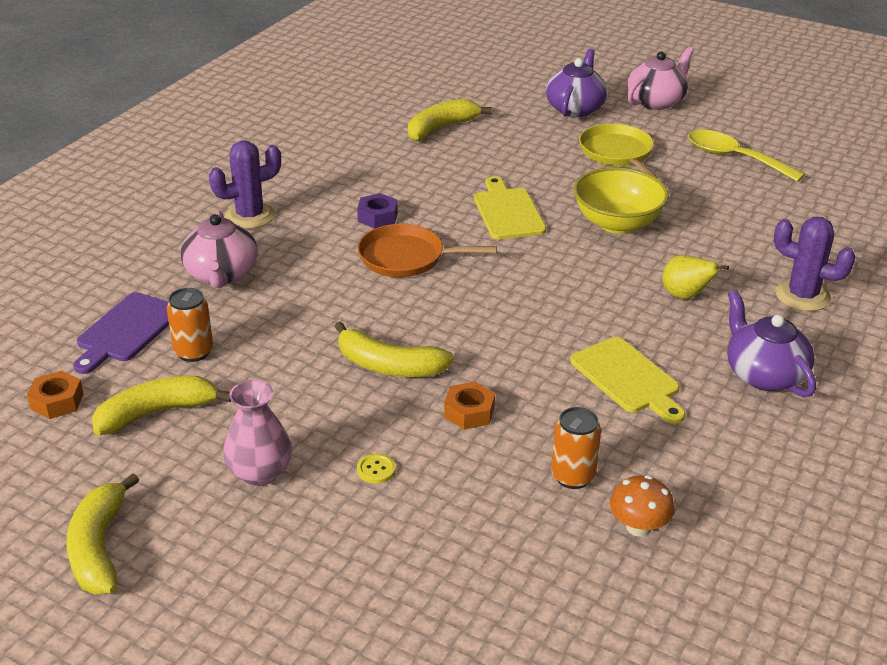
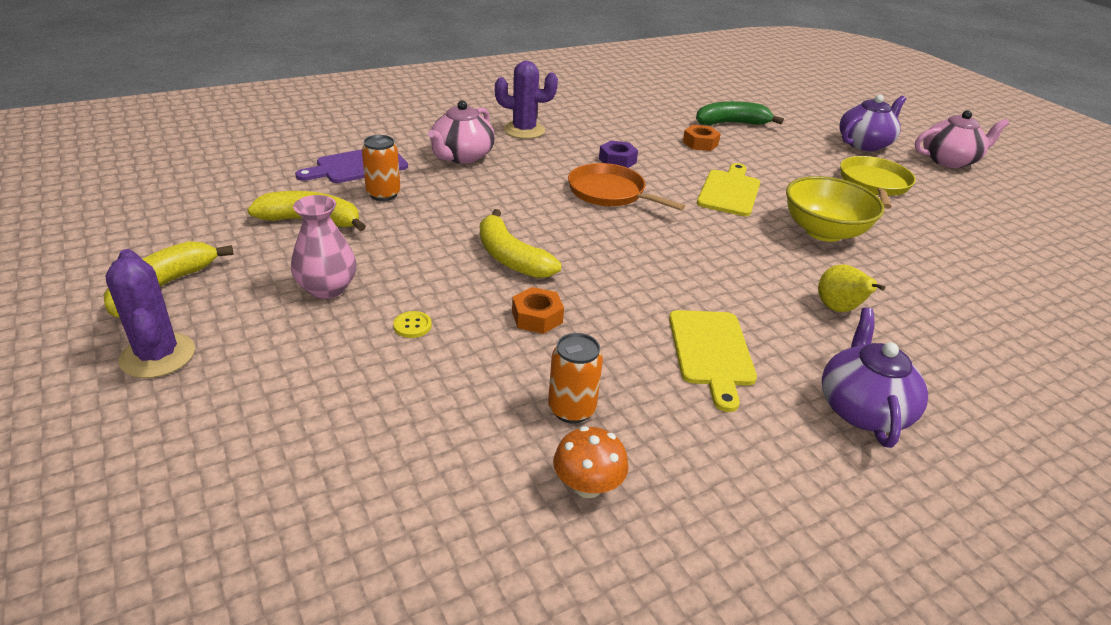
camera: 30 degrees right, 0 degrees up
(57, 401) = (261, 189): orange nut -> orange nut (700, 143)
(441, 128) = (731, 123): yellow banana -> green banana
(734, 158) = (994, 222): yellow spoon -> none
(802, 296) = (973, 357): purple cactus -> purple cactus (158, 356)

